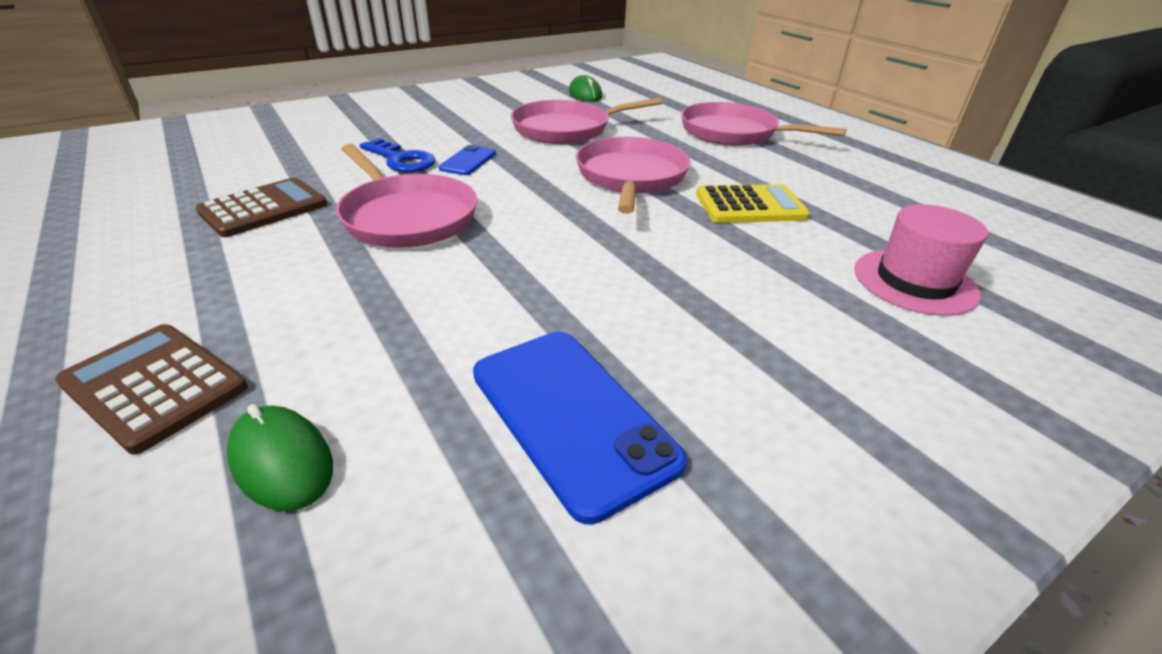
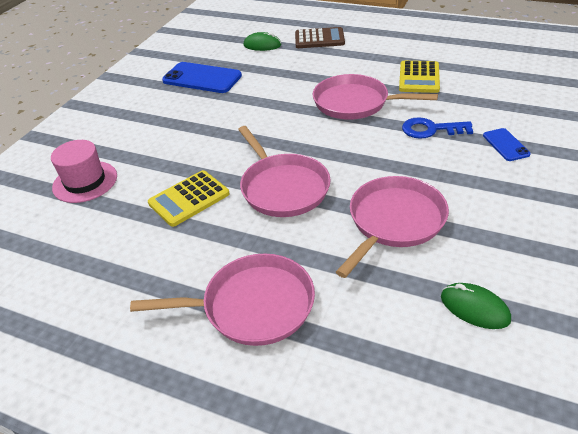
camera: 150 degrees right, 5 degrees up
(263, 208) = (419, 77): brown calculator -> yellow calculator
(468, 161) = (395, 149): blue phone -> blue phone (505, 145)

